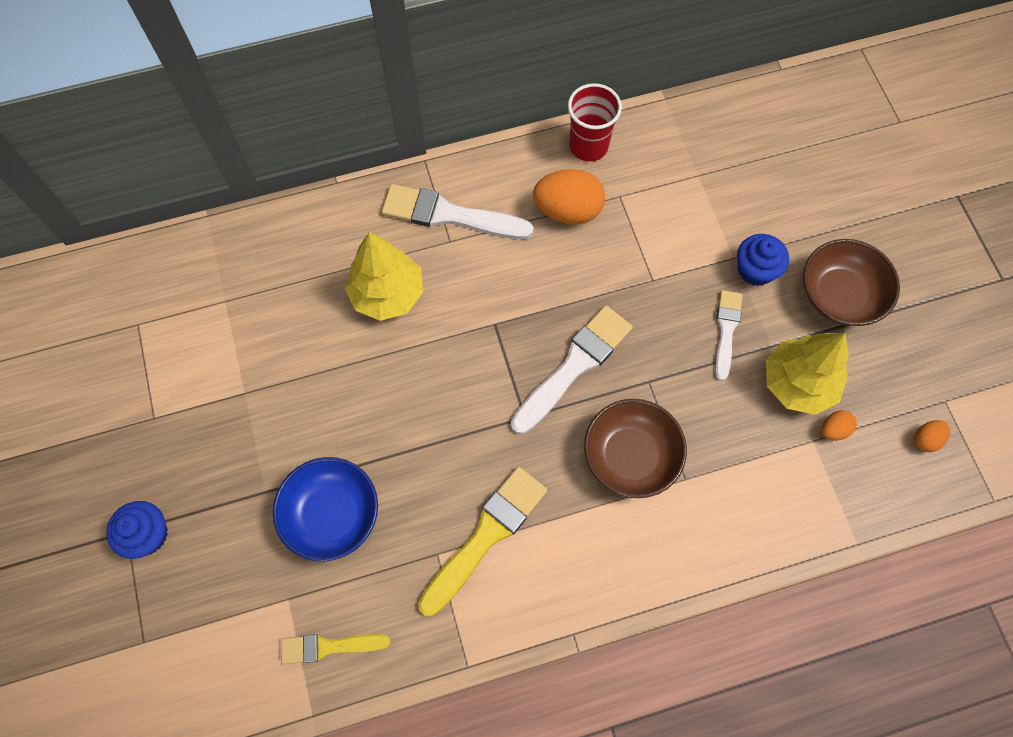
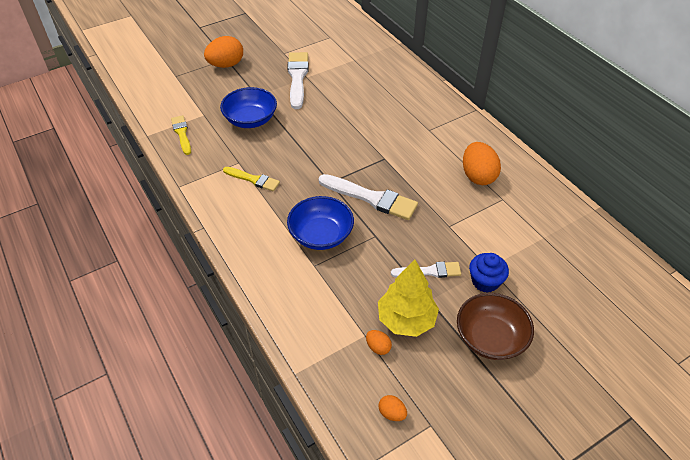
camera: 75 degrees right, 20 degrees down
(148, 534) = (226, 65): blue cupcake -> orange egg
(387, 294) = (383, 113): yellow tree -> none
(450, 215) = (446, 126): white brush -> white brush (297, 78)
(486, 536) = (253, 179): yellow brush -> yellow brush, size x0.60
(588, 146) = (531, 177): red cup -> none
(630, 456) = (321, 235): brown bowl -> blue bowl

